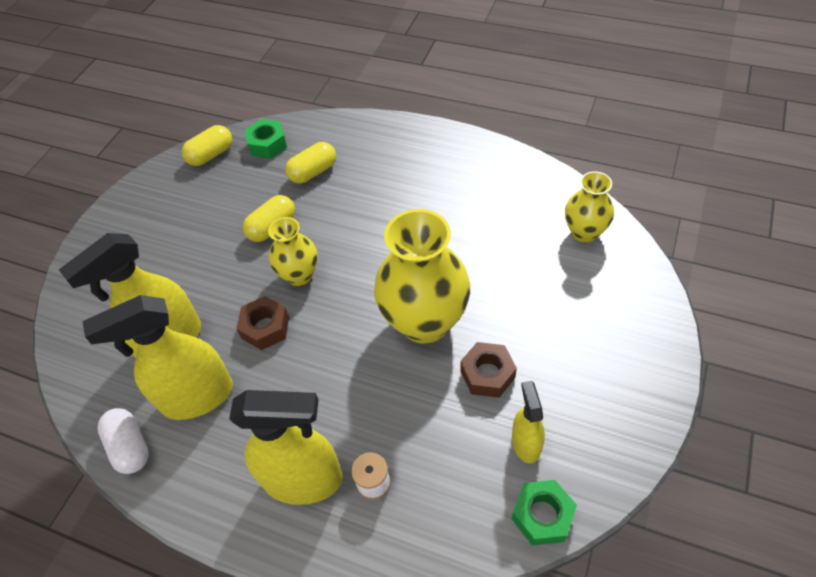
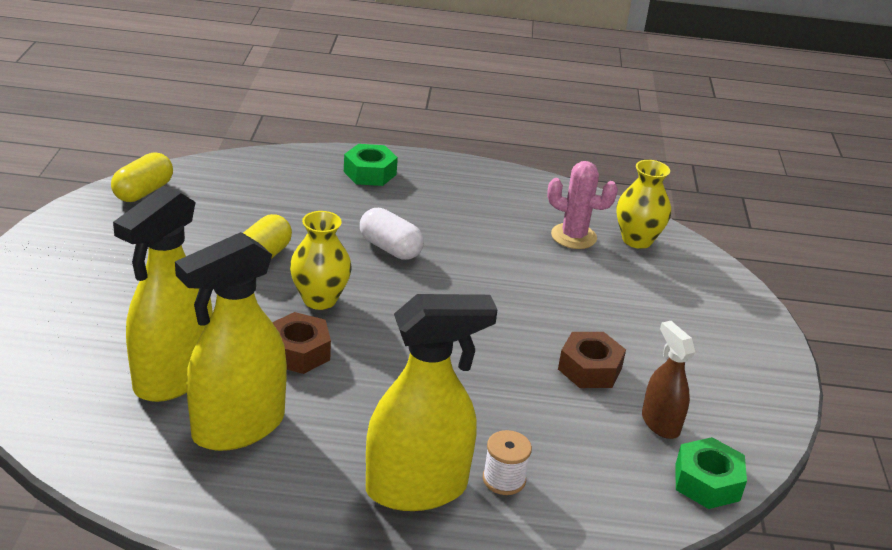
camera: 25 degrees left, 20 degrees down
(130, 447) = (165, 487): white capsule -> white capsule (390, 248)
(267, 144) = (217, 179): green nut -> green nut (370, 173)
(313, 172) = (291, 203): yellow capsule -> none
(425, 322) = (496, 330): yellow vase -> none
(526, 443) = (660, 423): yellow spray bottle -> brown spray bottle
(529, 224) = (573, 236): none -> pink cactus

